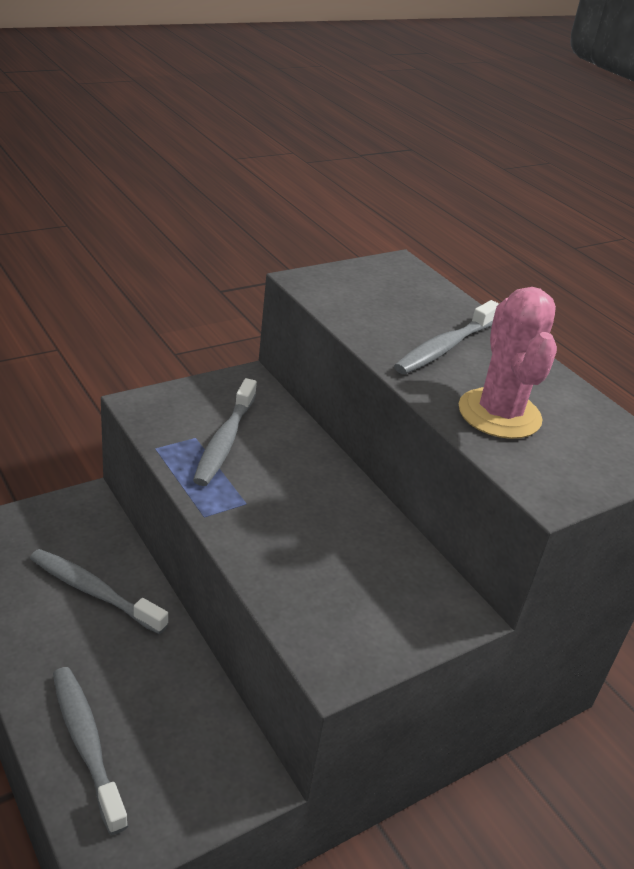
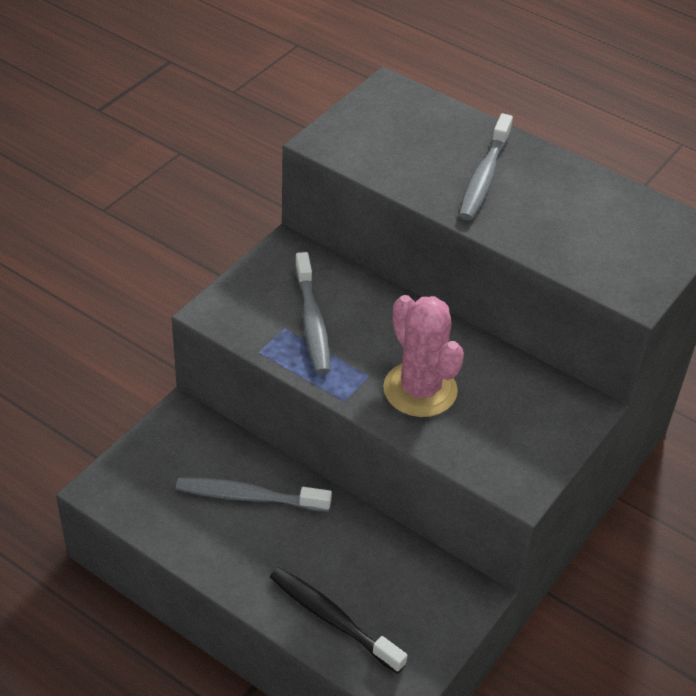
camera: 20 degrees left, 10 degrees up
(86, 743) = (332, 619): grey toothbrush -> black toothbrush
(499, 414) = (563, 232): pink cactus -> pink cactus (420, 390)

